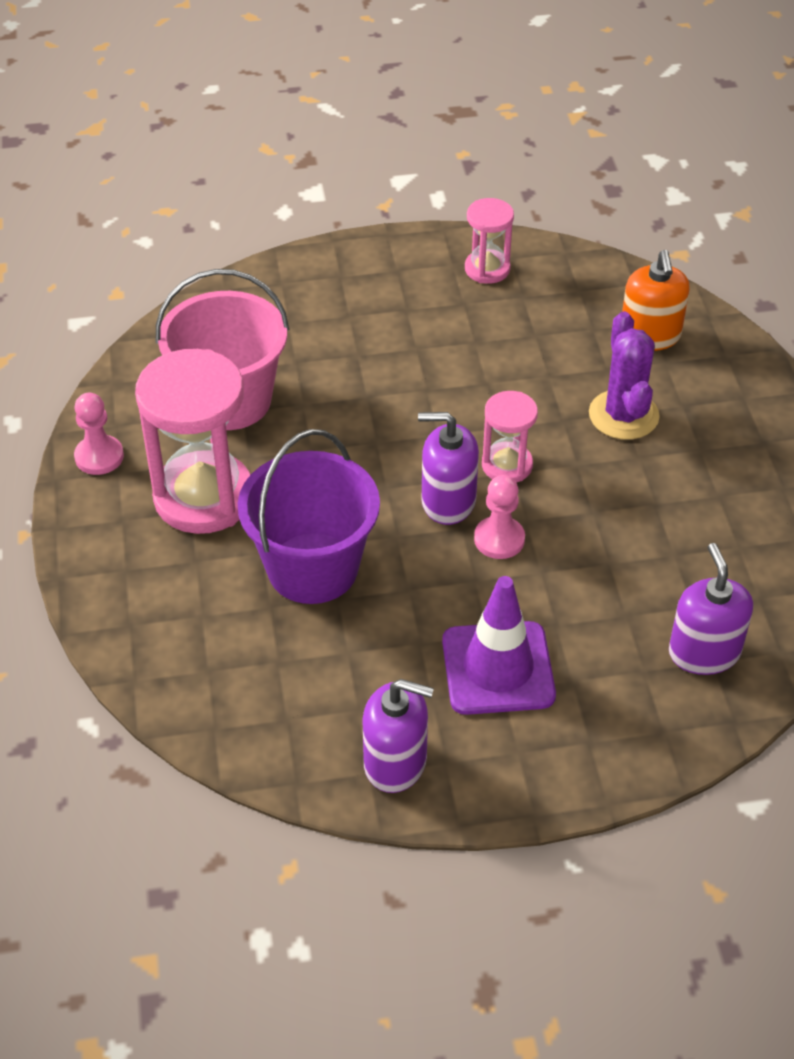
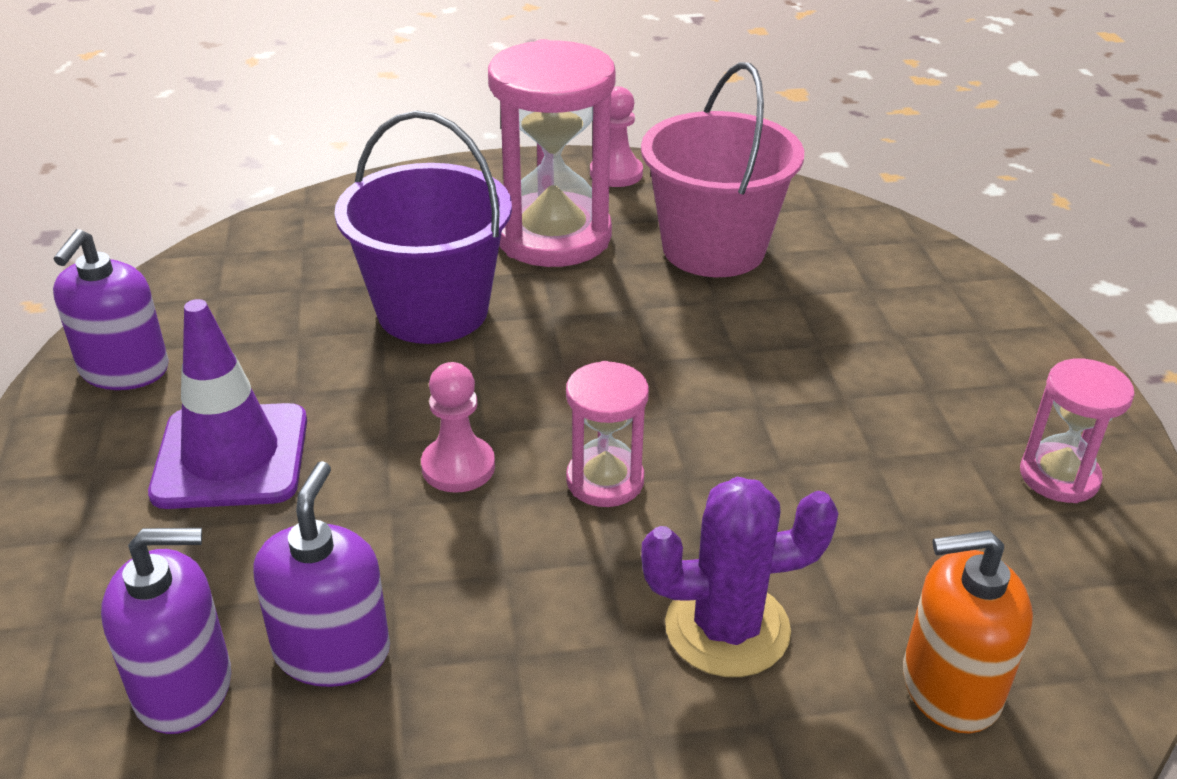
camera: 90 degrees right, 10 degrees down
(448, 501) = (535, 420): purple soap dispenser -> purple soap dispenser (332, 651)

